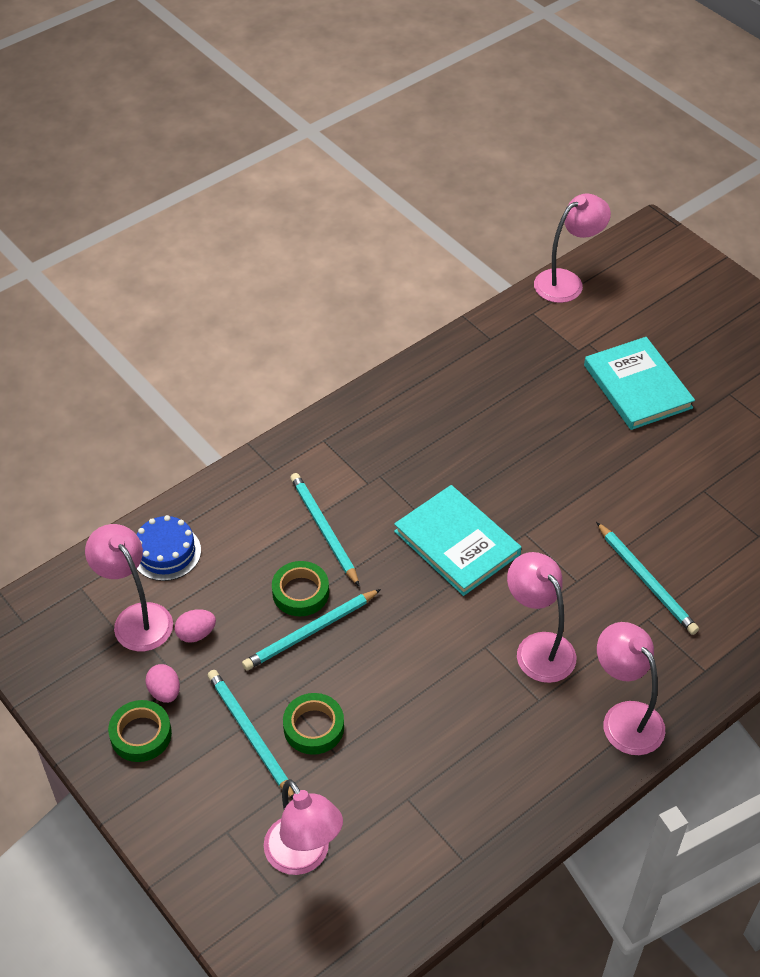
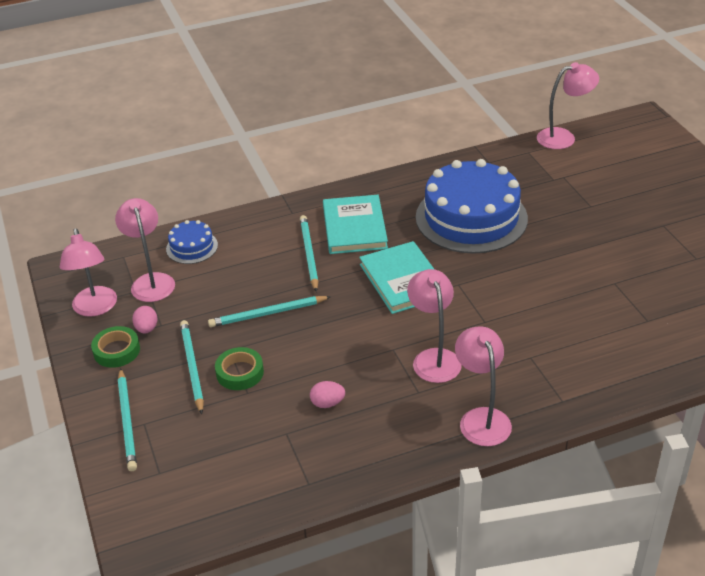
camera: 20 degrees right, 10 degrees down
(196, 634) = (186, 299): pink egg -> pink egg (327, 403)
(300, 592) = (273, 288): green tape -> none
(304, 857) = (190, 452): pink lamp -> pink lamp (95, 308)
(502, 430) = (471, 218): none -> blue cake
(637, 386) = (590, 209): turquoise book -> turquoise book (354, 227)
(646, 581) = (540, 332): turquoise pencil -> turquoise pencil (127, 421)

